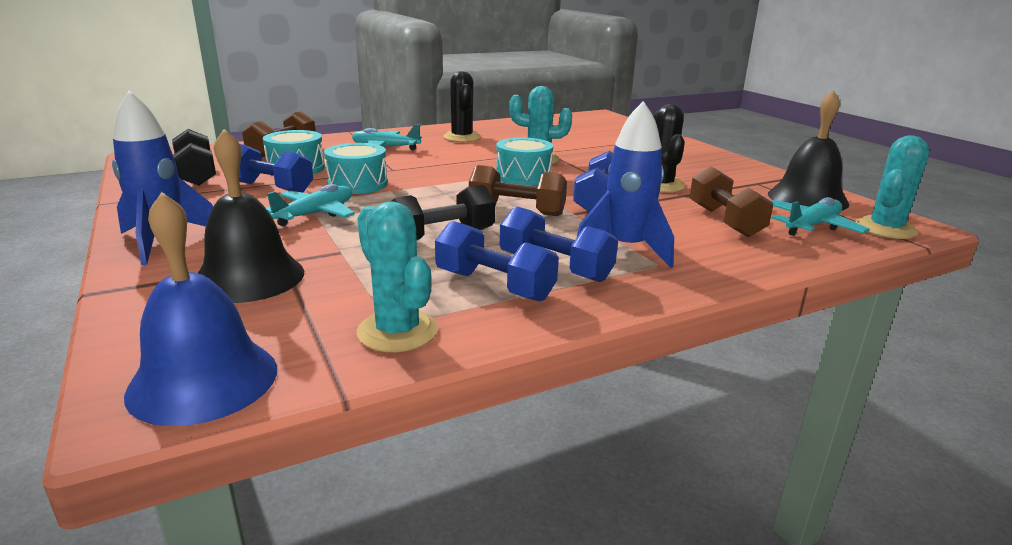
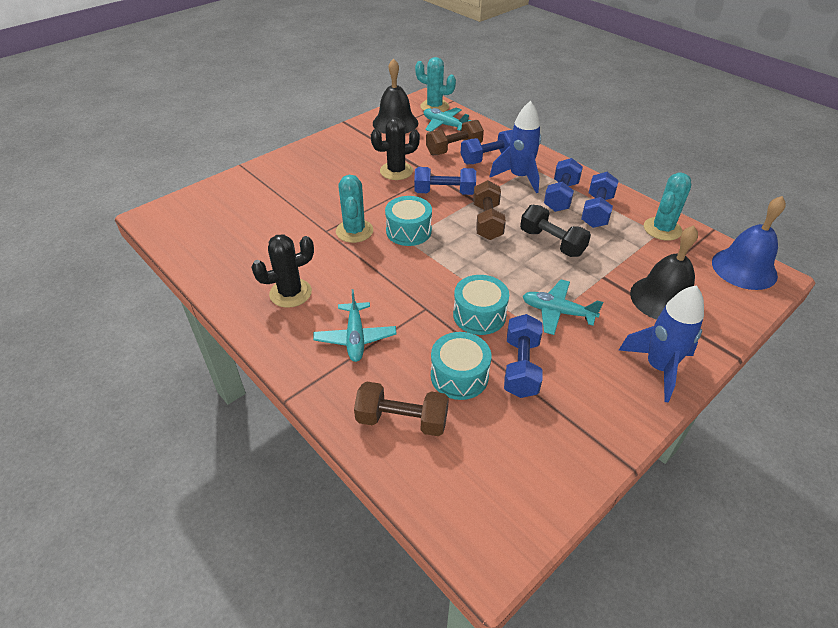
camera: 105 degrees left, 20 degrees up
(197, 175) = (522, 446): black dumbbell -> none
(692, 238) = (489, 158): none -> blue dumbbell

